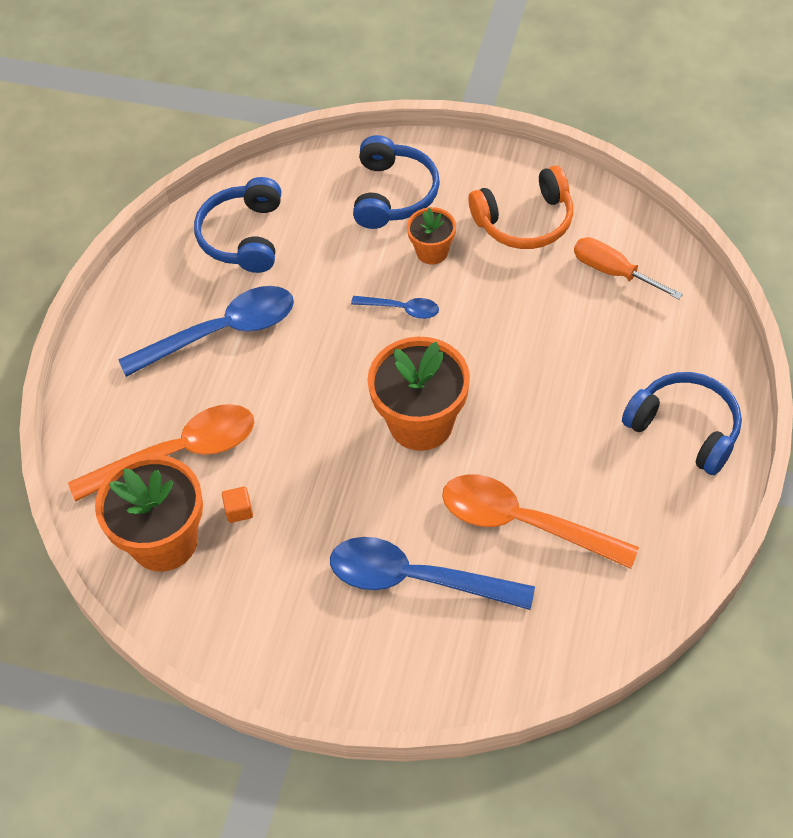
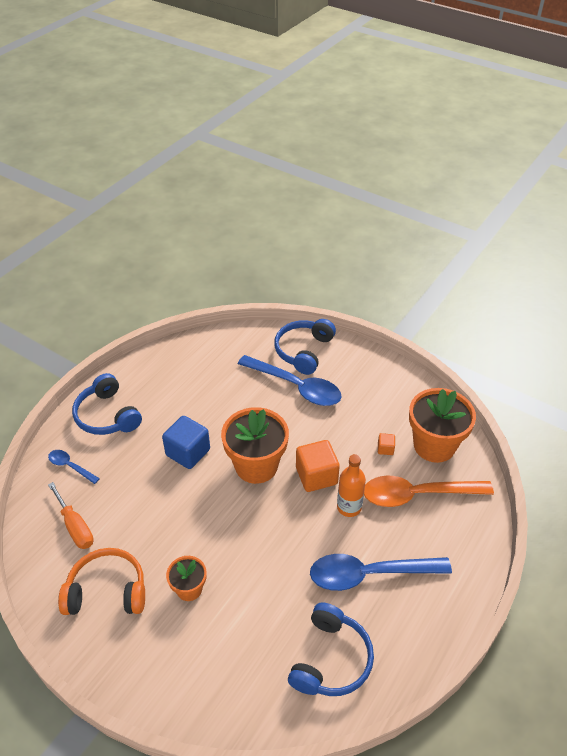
camera: 165 degrees left, 10 degrees down
(270, 406) = (349, 507): none -> orange bottle
(329, 435) = (316, 476): none -> orange cube
(393, 194) = (192, 657): blue headphones -> blue headphones (304, 351)
(401, 309) = (233, 548): blue spoon -> blue spoon (70, 466)
(524, 523) = (225, 396): orange spoon -> none
(529, 411) = (188, 452): none -> blue cube

